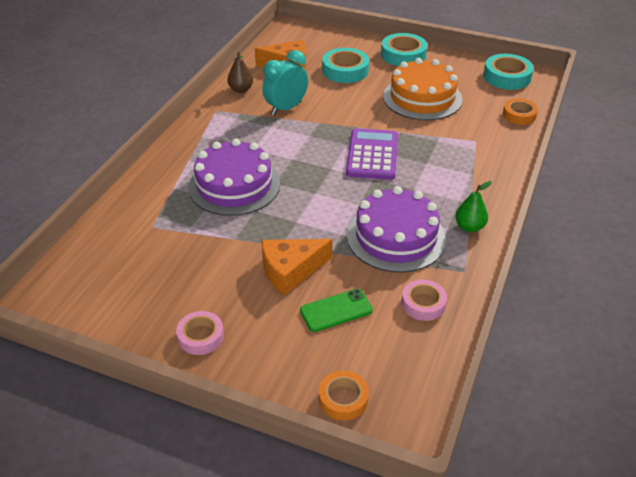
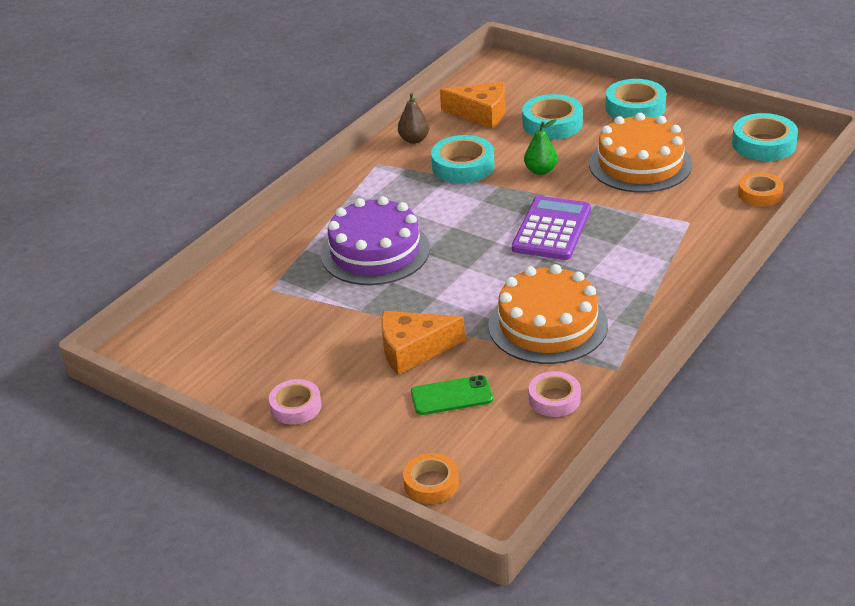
camera: 15 degrees right, 5 degrees down
(286, 108) = (463, 166): turquoise clock -> turquoise tape
(396, 237) = (548, 325): purple cake -> orange cake
(469, 227) = (641, 322): green pear -> green pear (540, 171)

